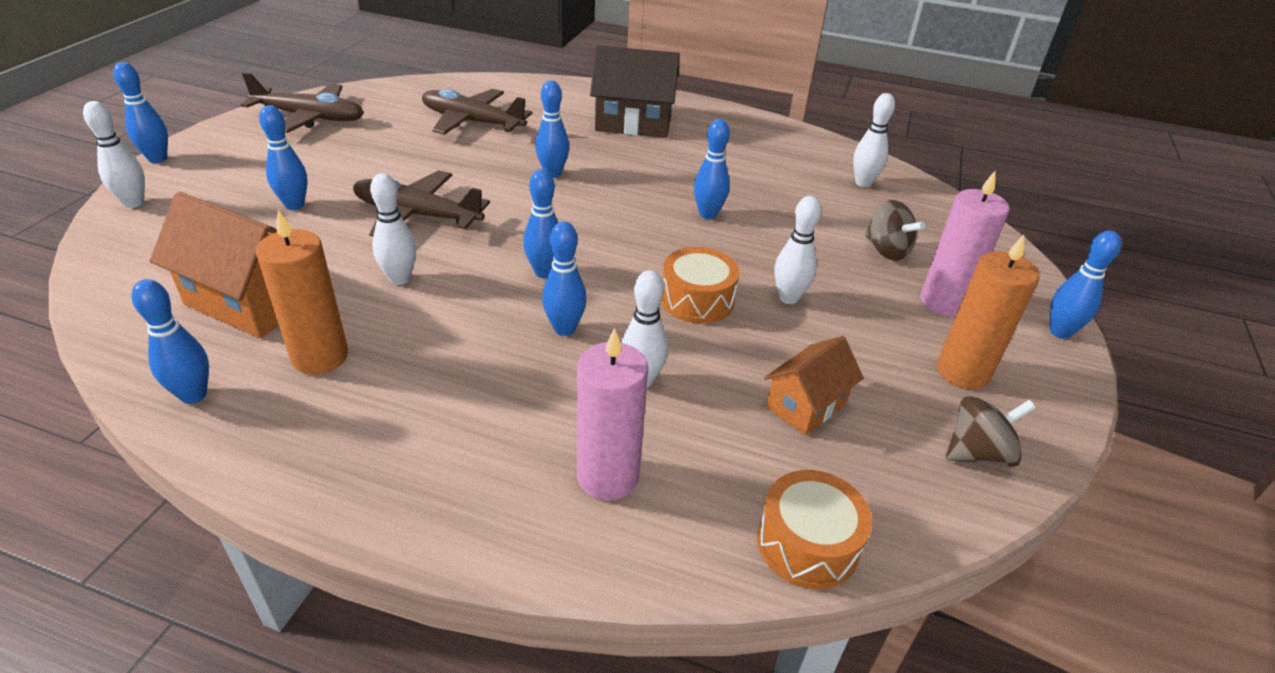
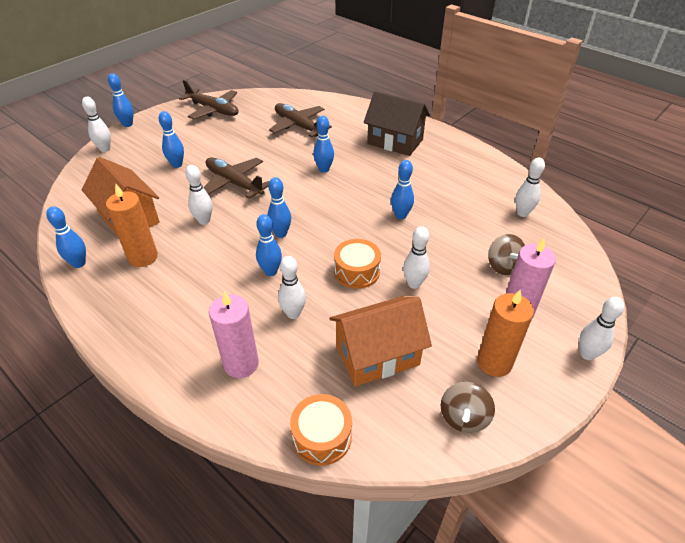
camera: 25 degrees right, 5 degrees up
(806, 405) = (377, 355): orange house -> orange house, size x1.66
(977, 453) = (464, 417): brown spinning top -> brown spinning top turned 105 degrees clockwise
(1060, 332) = (587, 354): blue bowling pin -> white bowling pin

